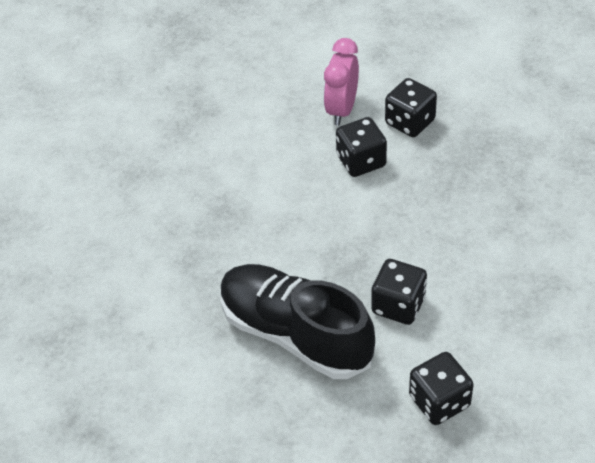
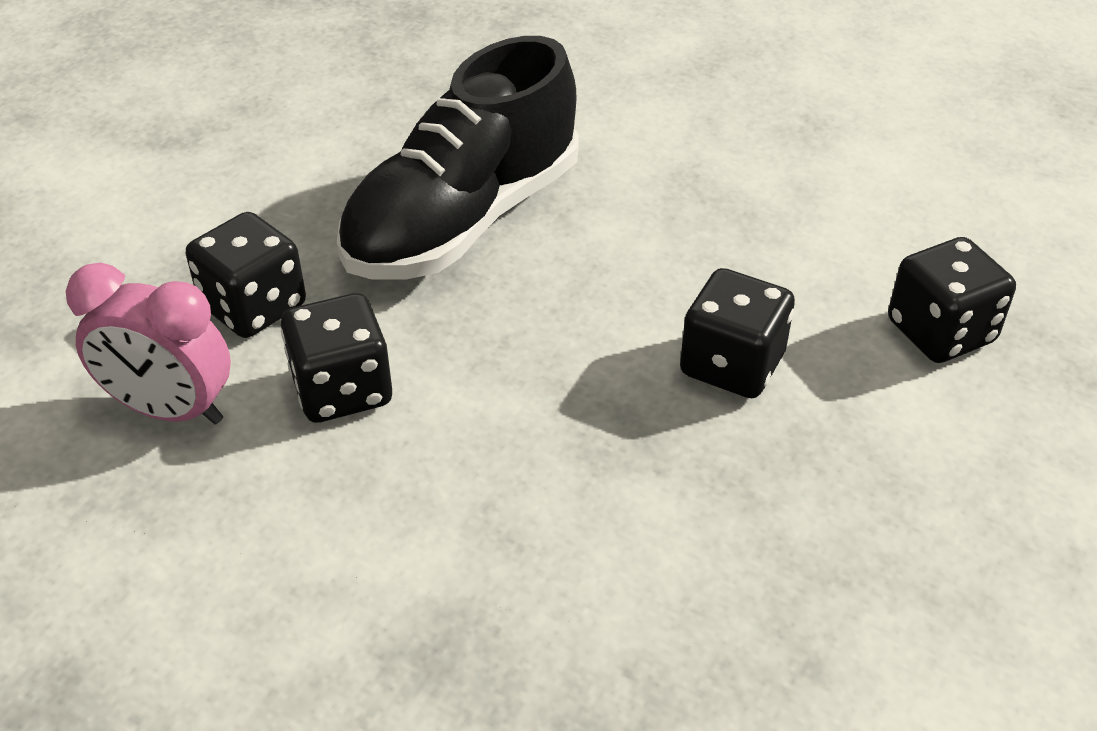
camera: 90 degrees left, 5 degrees down
(295, 334) = (807, 528): black shoe -> black shoe (463, 221)

